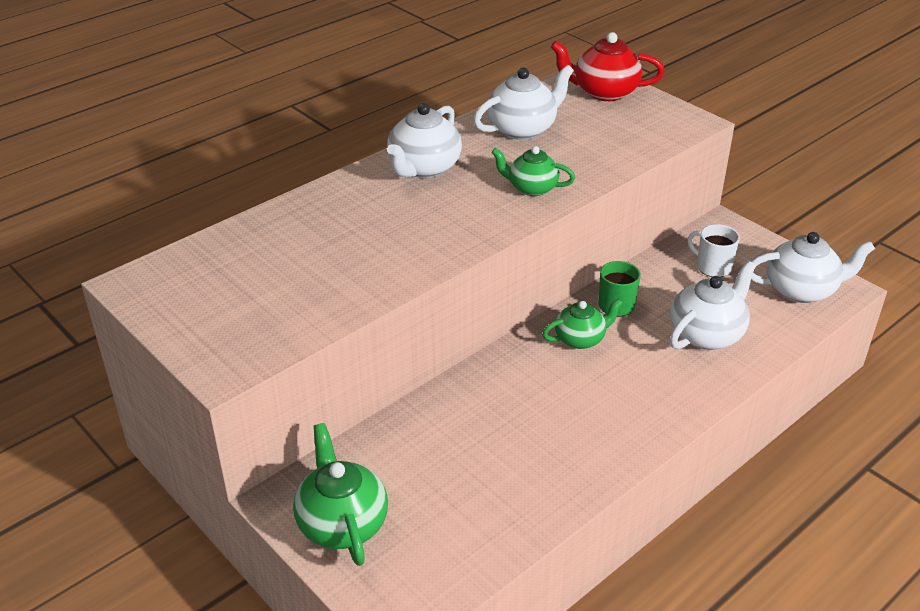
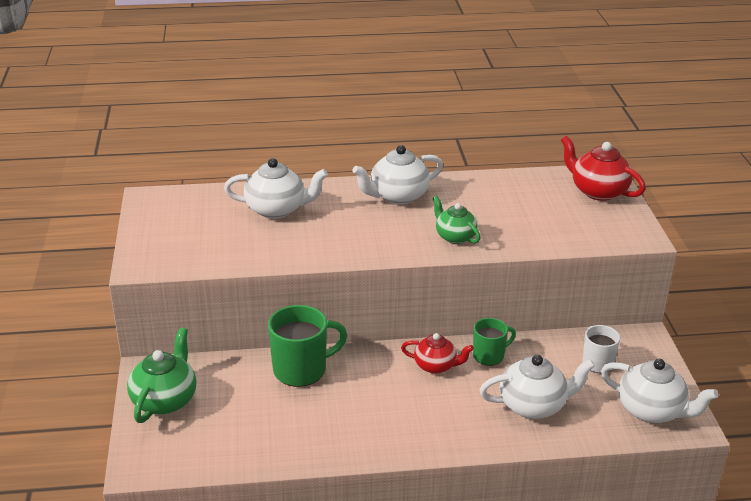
camera: 35 degrees right, 5 degrees down
(455, 410) = (301, 370): none -> green mug
(522, 129) = (500, 195): white teapot -> white teapot (277, 209)
(580, 339) = (436, 366): green teapot -> red teapot

